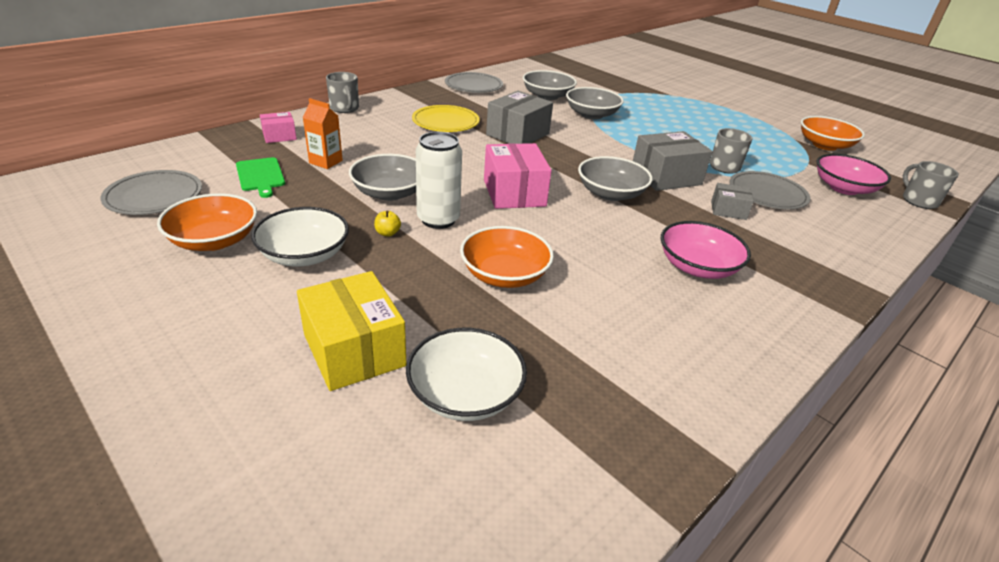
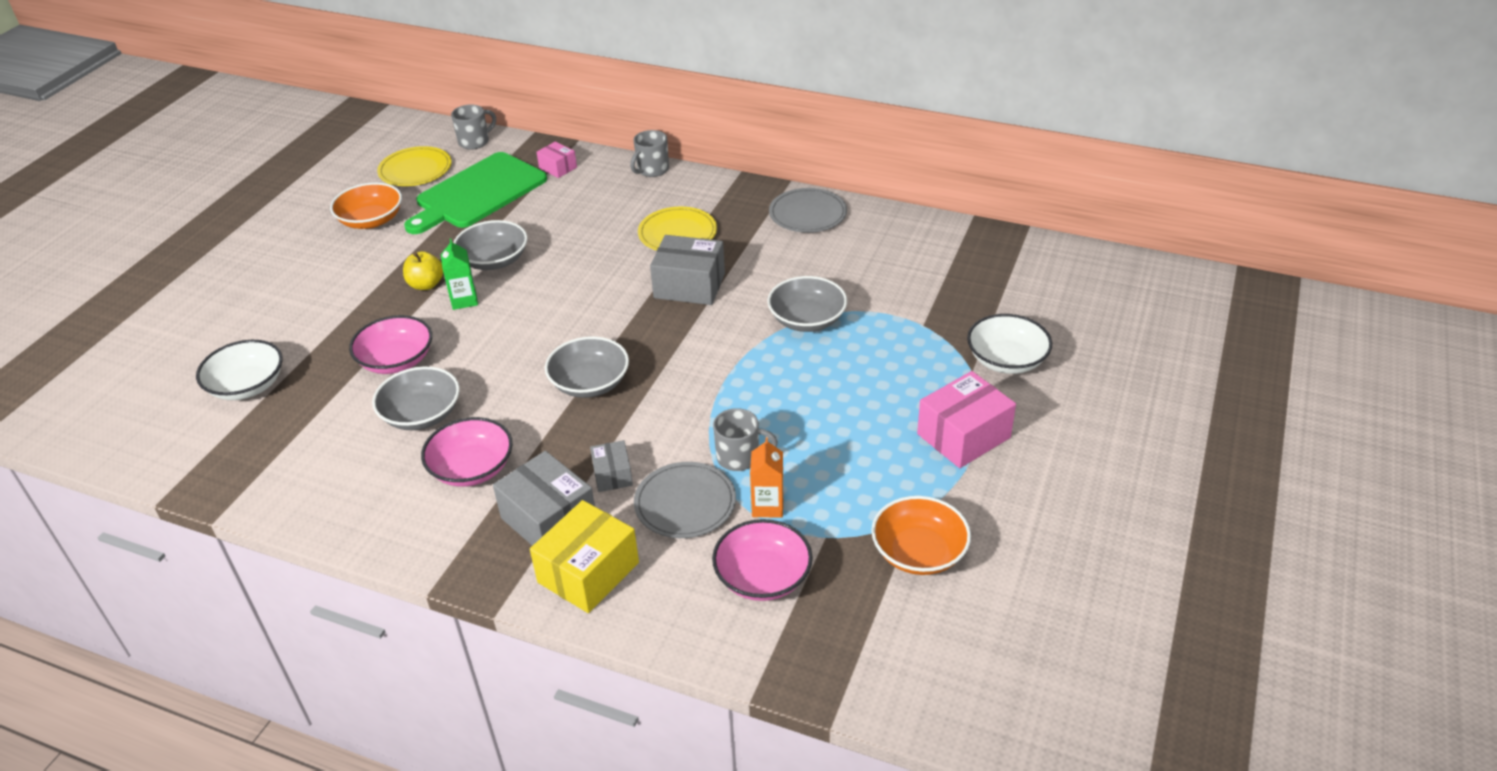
camera: 70 degrees right, 5 degrees up
(154, 196) = (415, 170): grey plate -> yellow plate
(260, 176) = (478, 193): green cutting board -> green cutting board, size x2.10
(304, 255) = (373, 262): white bowl -> white bowl (1006, 360)
(326, 162) = (527, 209): orange carton -> orange carton (767, 506)
(354, 350) = (274, 326): yellow box -> yellow box (588, 572)
(387, 233) = (426, 284): yellow apple -> yellow apple, size x1.70
(438, 219) = (464, 300): white can -> green carton
(504, 275) = (396, 360): orange bowl -> pink bowl
(514, 193) = (544, 324): pink box -> pink box (963, 436)
(547, 96) = (834, 272): grey bowl -> grey bowl (421, 414)
(666, 177) = (665, 414): grey box -> grey box (549, 520)
(918, 201) = (783, 660): grey mug -> grey mug (475, 142)

